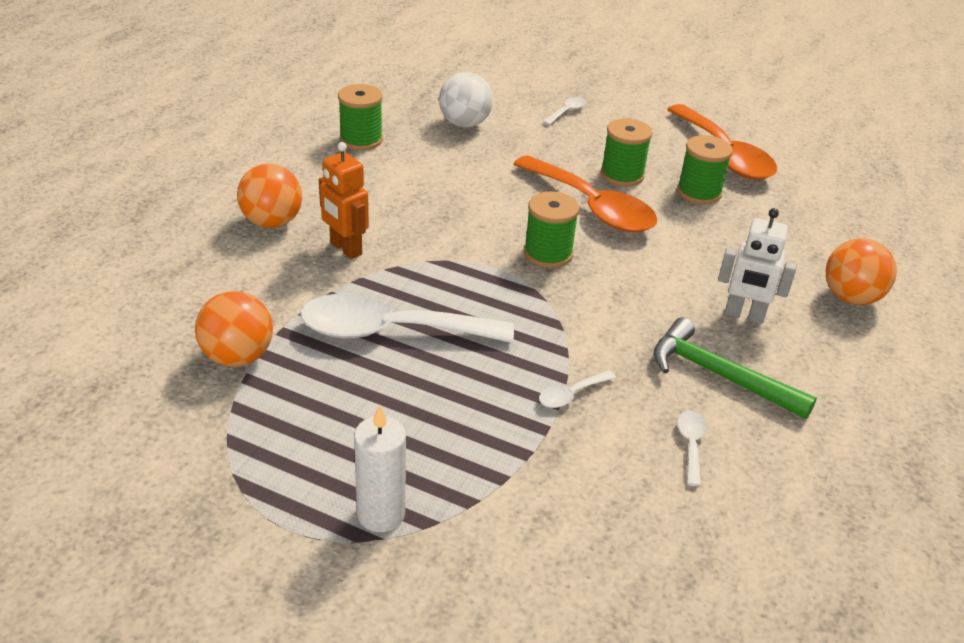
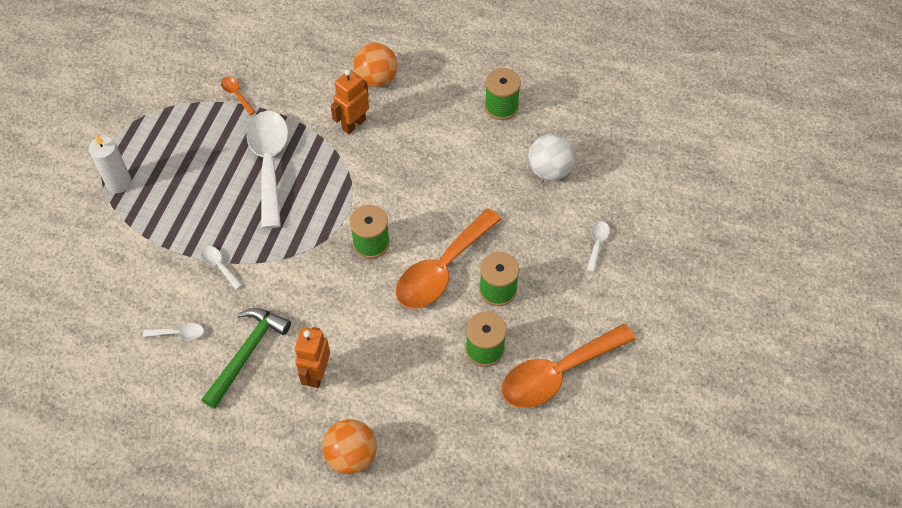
camera: 85 degrees right, 20 degrees up
(238, 357) = (236, 94): orange ball -> orange spoon
(567, 112) = (597, 244): white spoon -> white spoon turned 105 degrees counterclockwise
(744, 315) = (316, 374): white robot -> orange robot

